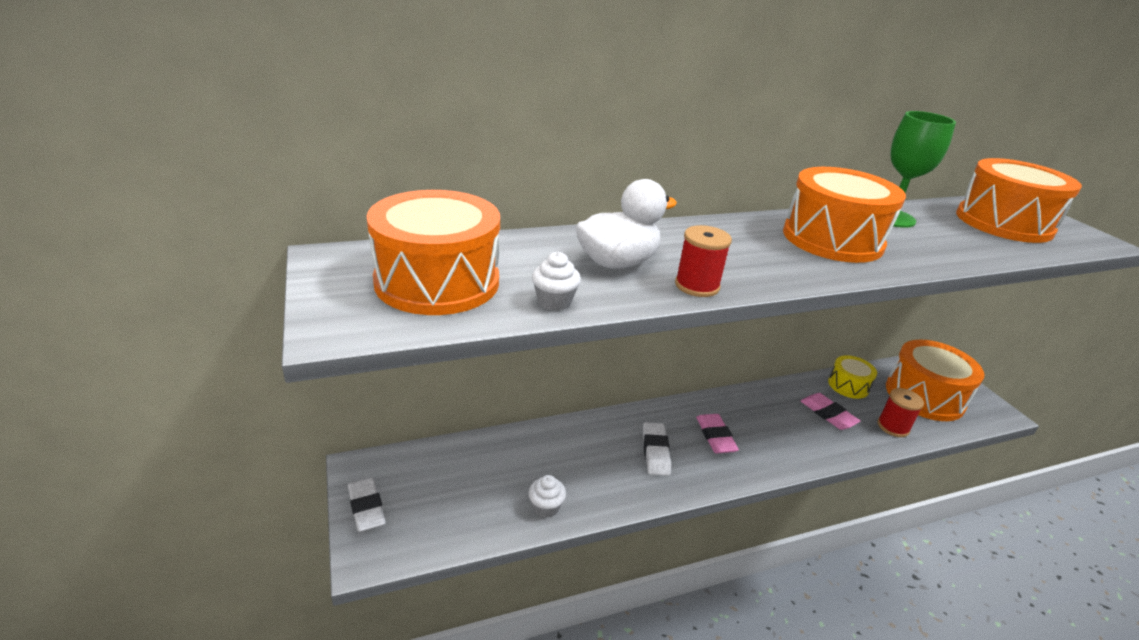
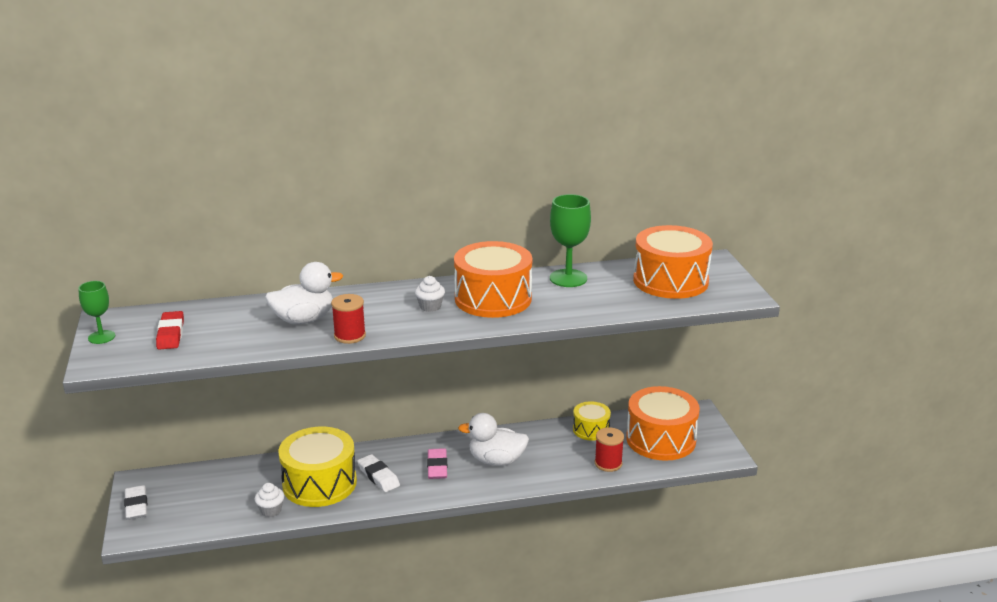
camera: 10 degrees right, 5 degrees down
(330, 285) = (101, 337): none -> green goblet
(437, 281) = (170, 334): orange drum -> red eraser
(554, 301) = (241, 347): white cupcake -> white cupcake (430, 307)
(590, 464) = (319, 483): none -> yellow drum
(655, 452) = (378, 476): white eraser -> white eraser turned 45 degrees counterclockwise
(775, 426) = (496, 460): none -> white duck
(828, 414) = (553, 452): pink eraser -> none

